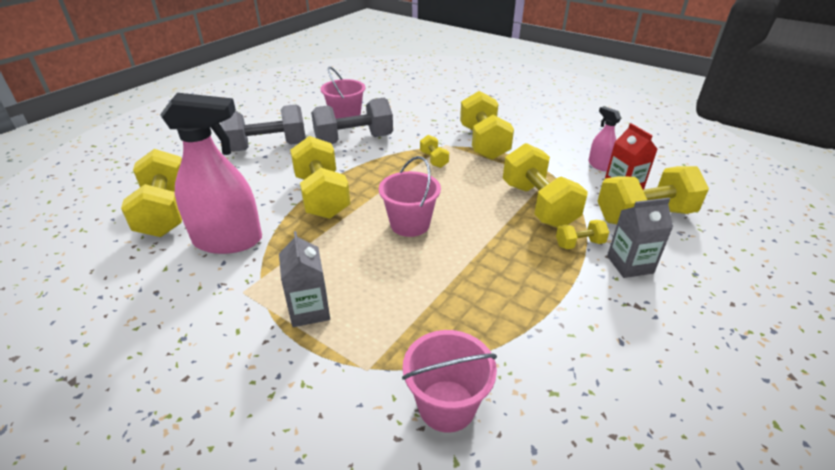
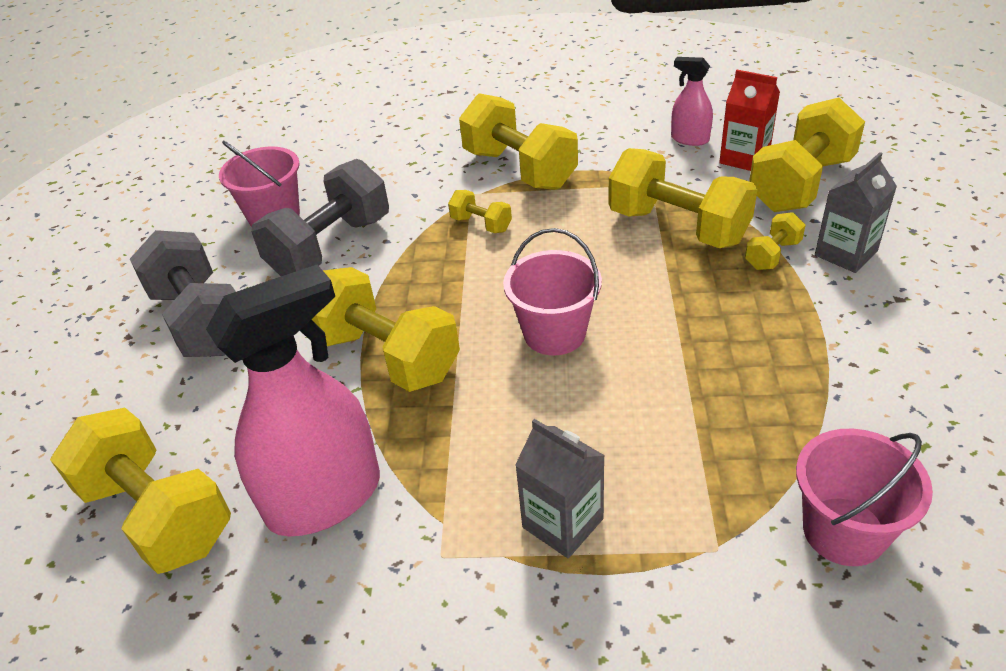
camera: 30 degrees left, 5 degrees up
(268, 147) = (201, 321): grey dumbbell -> grey dumbbell turned 75 degrees counterclockwise

